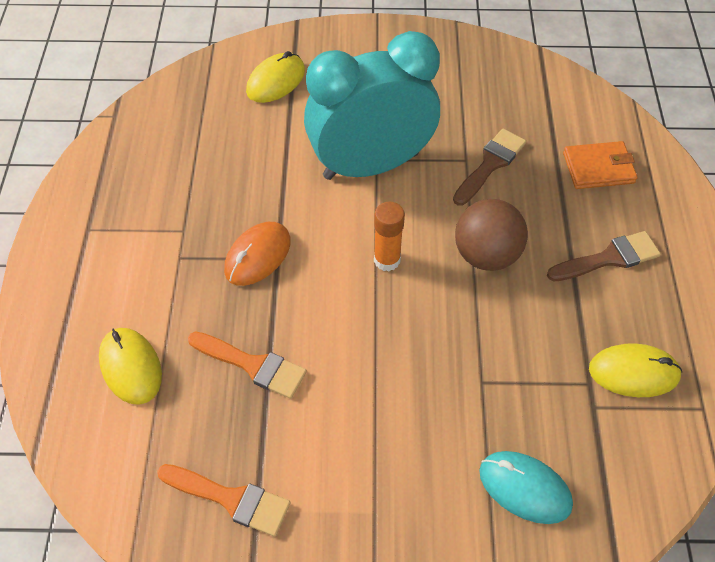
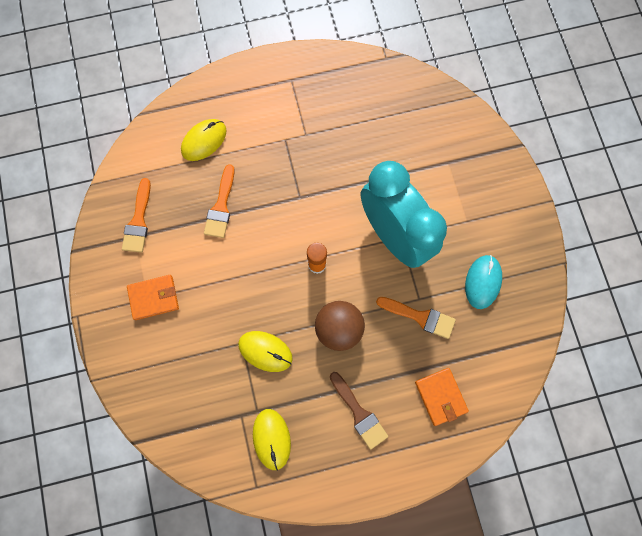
camera: 75 degrees right, 20 degrees up
(258, 256) = (298, 185): orange mouse -> none
(276, 81) = (452, 149): yellow mouse -> yellow mouse (265, 351)
(375, 500) = (154, 297): none -> orange wallet
(490, 164) = (420, 317): brown brush -> orange brush
(524, 488) = (178, 380): turquoise mouse -> turquoise mouse (482, 282)

